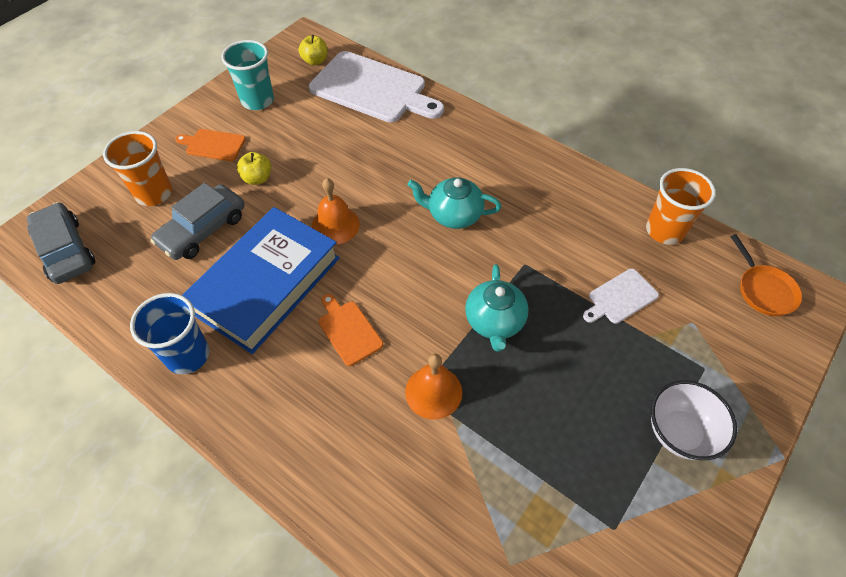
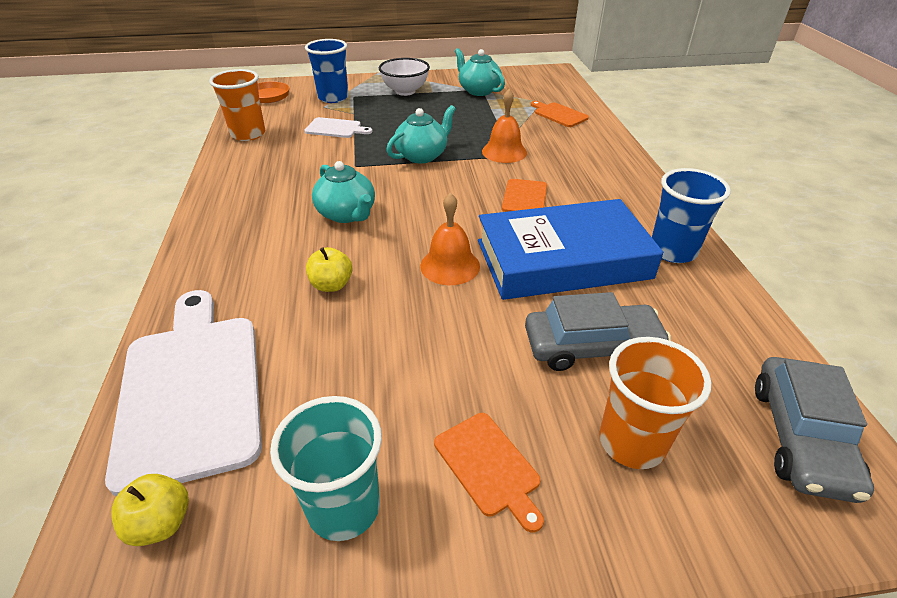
camera: 135 degrees left, 15 degrees down
(257, 178) = (476, 365): yellow apple -> yellow apple (331, 285)
(456, 541) = (559, 114): none -> orange cutting board
(613, 521) = (478, 90): none -> turquoise teapot
(715, 347) = (333, 98): none -> blue cup

